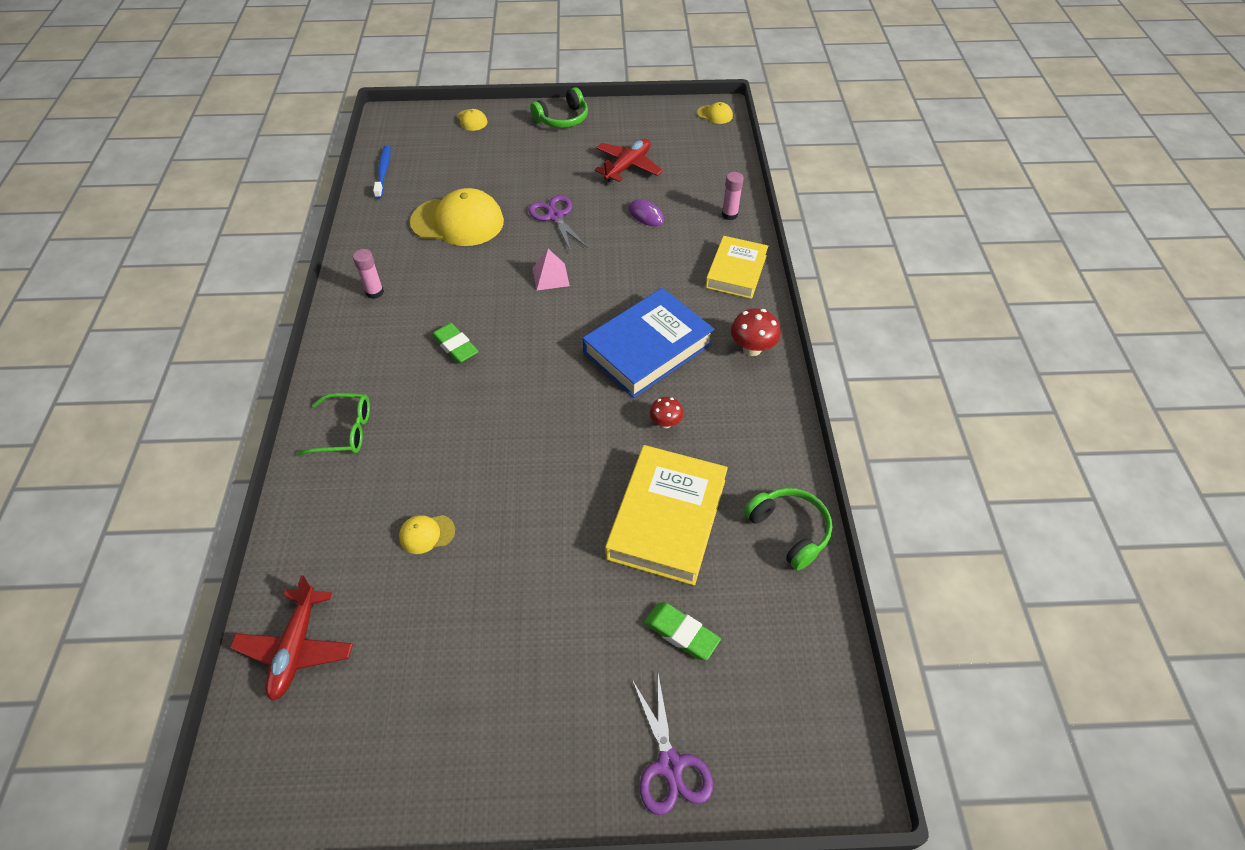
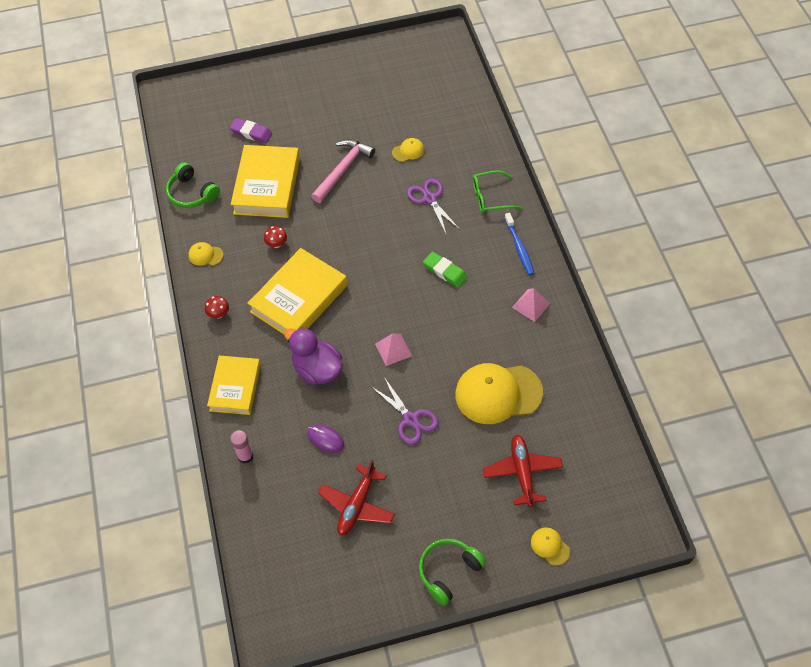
camera: 170 degrees right, 5 degrees up
(296, 648) = (451, 90): red plane -> red plane (522, 472)
(375, 292) = (531, 305): pink glue stick -> pink pyramid
(383, 172) = (601, 443): blue toothbrush -> blue toothbrush (519, 248)
(541, 522) = (343, 170): none -> pink hammer
(641, 272) = (317, 369): none -> purple duck
(648, 348) = (299, 298): blue book -> yellow book
(670, 765) = (250, 83): purple scissors -> purple scissors (429, 199)
(681, 633) = (251, 133): green eraser -> purple eraser
(715, 114) = (273, 620): yellow cap -> yellow cap (205, 255)
(752, 348) = (219, 314): red mushroom -> red mushroom, size x0.64

